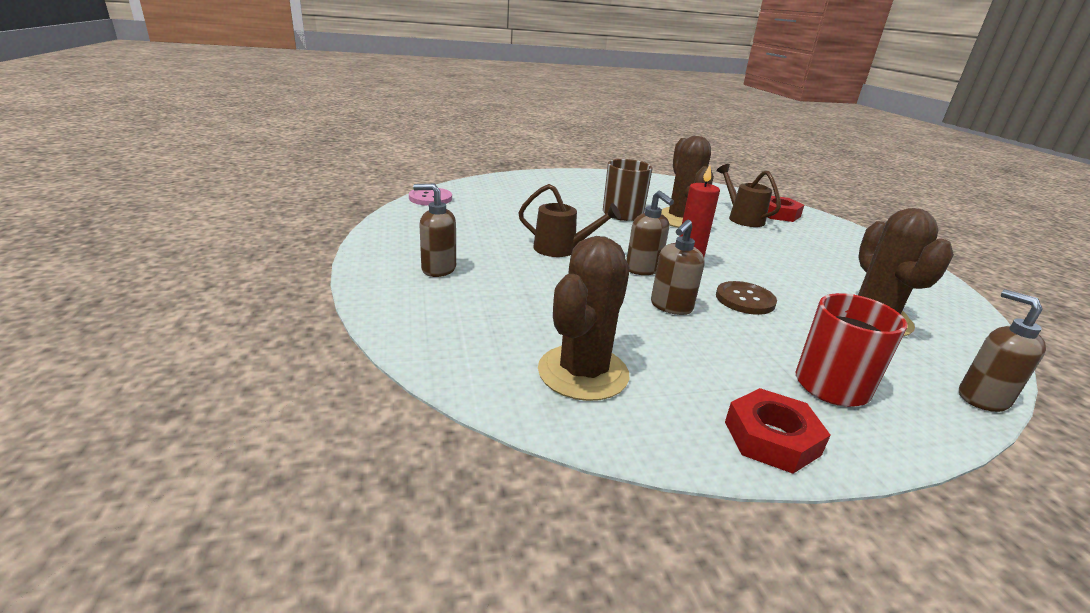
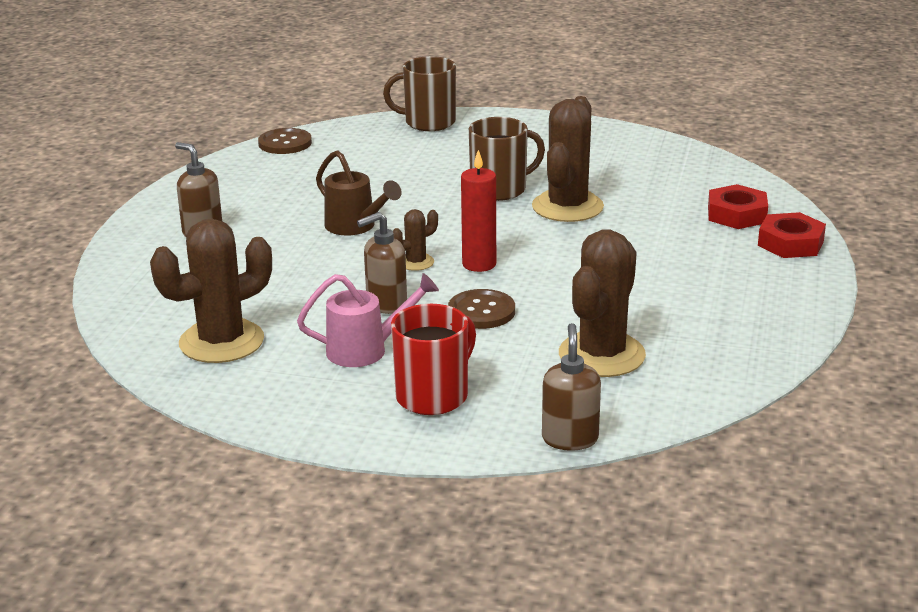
camera: 30 degrees right, 0 degrees up
(430, 198) = (285, 143): pink button -> brown button
(517, 179) = (428, 122): none -> brown mug
(643, 269) = (416, 262): brown soap dispenser -> brown cactus
(716, 352) = (366, 350): none -> pink watering can
(742, 218) = (664, 215): brown watering can -> none
(771, 438) = (309, 416): red nut -> red nut (790, 243)

